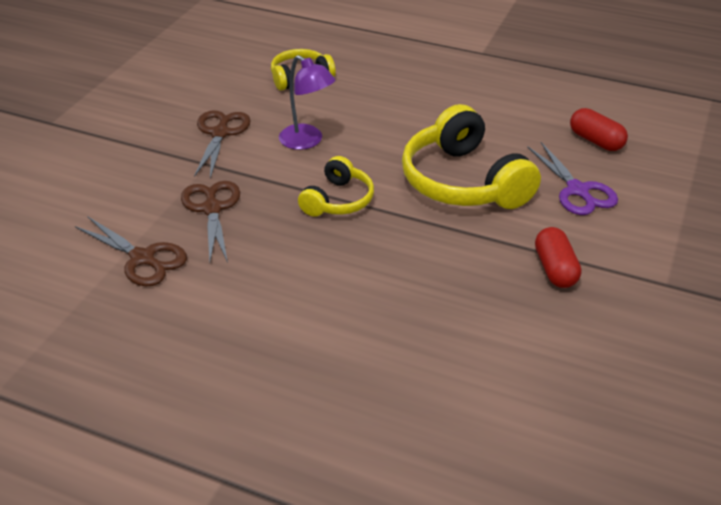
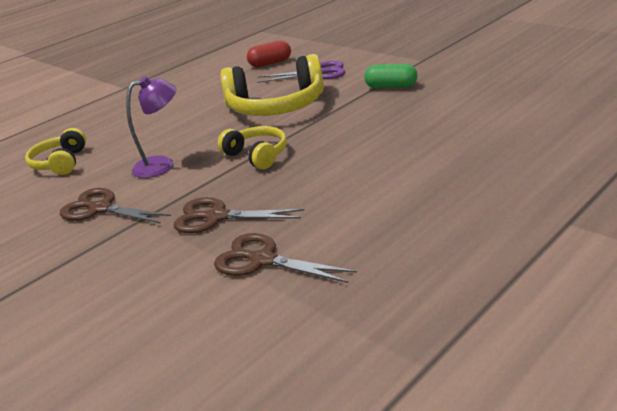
camera: 65 degrees left, 10 degrees down
(142, 258) = (263, 260): brown scissors -> brown scissors turned 120 degrees counterclockwise
(555, 269) = (391, 87): red capsule -> green capsule

